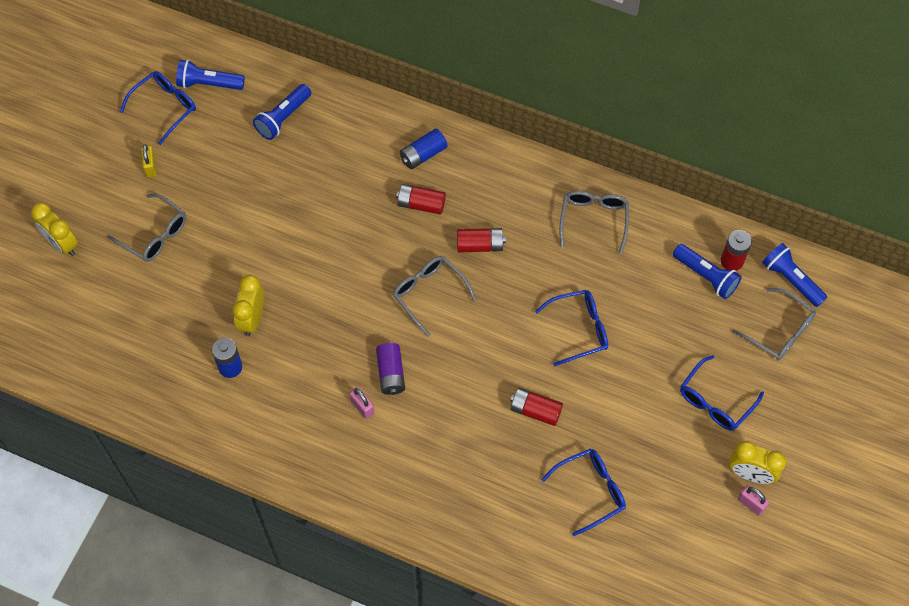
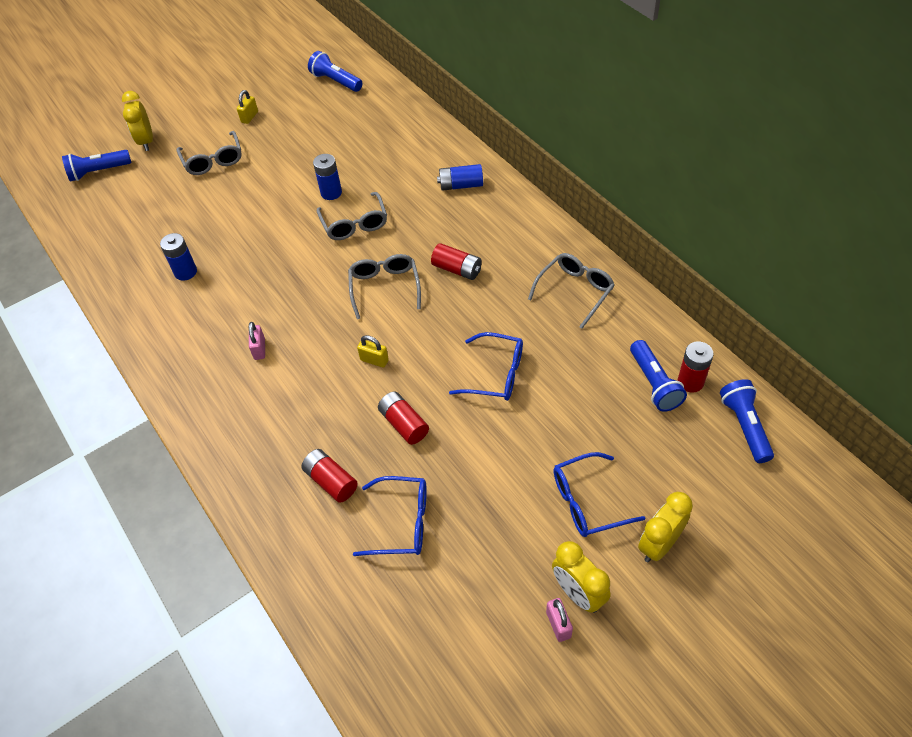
camera: 35 degrees right, 10 degrees down
(165, 107) = (292, 85): blue glasses -> none
(252, 319) = (231, 245): yellow clock -> yellow clock (659, 544)
(283, 118) = (371, 121): blue flashlight -> blue flashlight (98, 172)
(305, 218) = (331, 193): none -> blue battery
(391, 373) = (304, 334): purple battery -> none
(421, 204) = (431, 219): red battery -> red battery (331, 481)
(470, 367) = (374, 360): none -> yellow padlock
(779, 331) = (701, 469): grey glasses -> grey glasses (354, 224)

